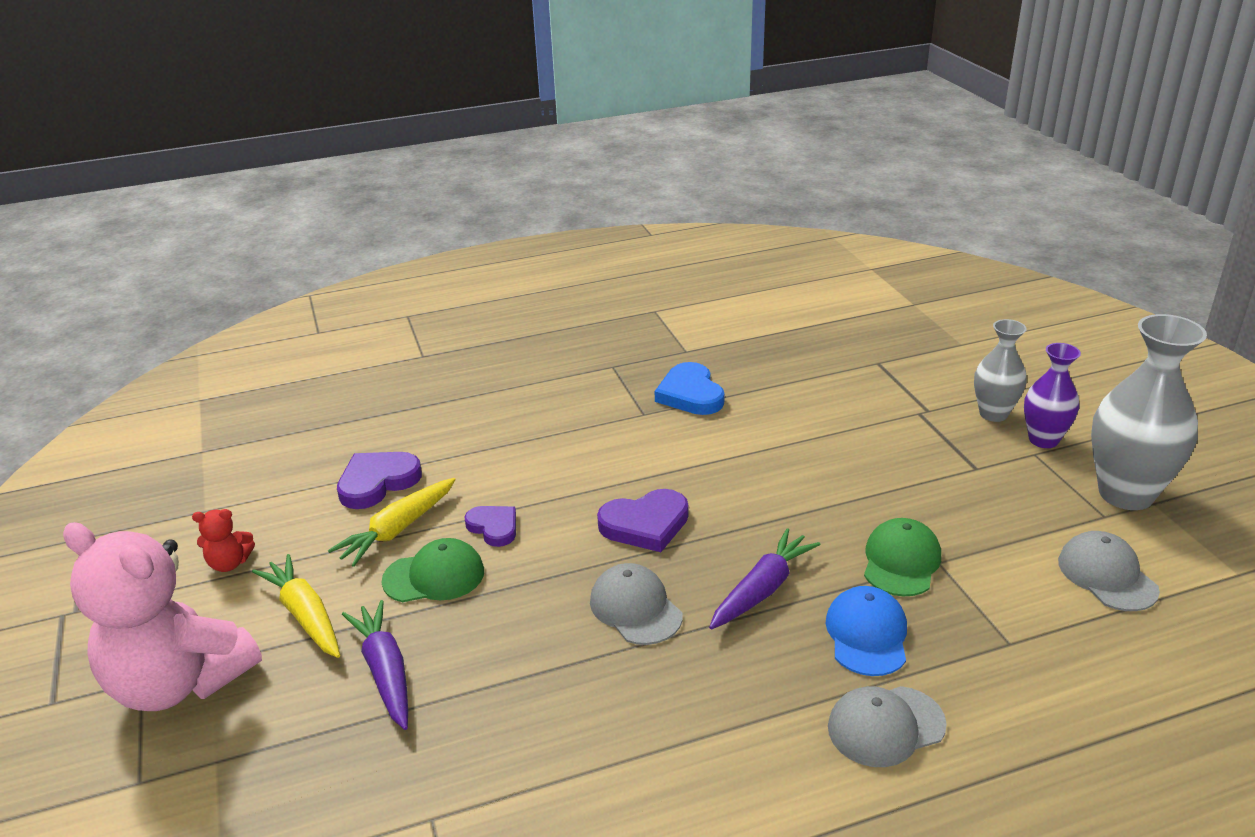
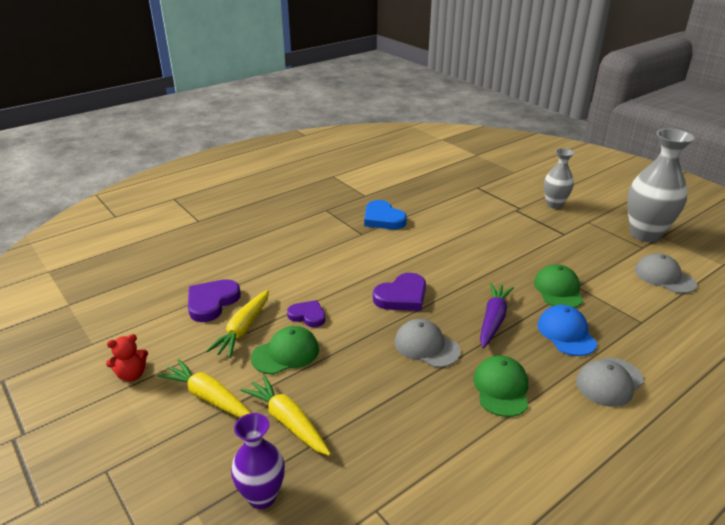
camera: 20 degrees left, 0 degrees up
(179, 682) = (137, 465): pink teddy bear -> none
(385, 671) = (287, 421): purple carrot -> yellow carrot
(708, 696) = (501, 388): none -> green cap
(1043, 440) = (587, 214): purple vase -> purple vase (262, 496)

